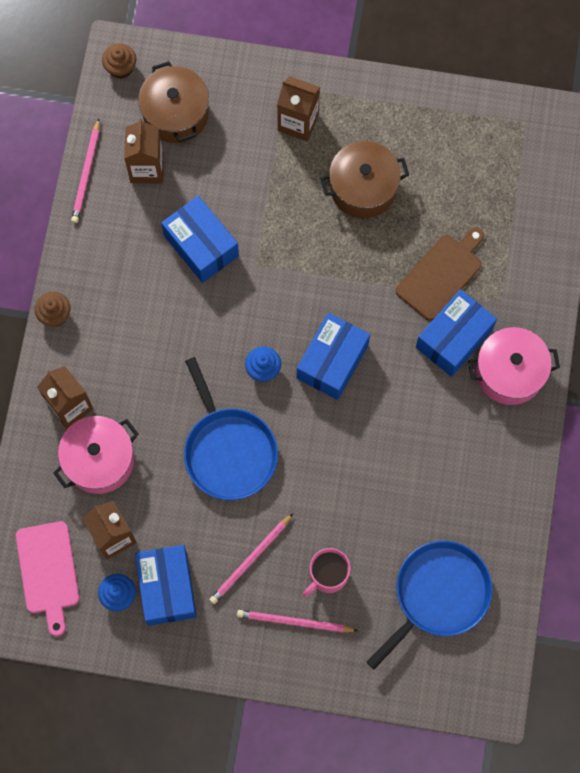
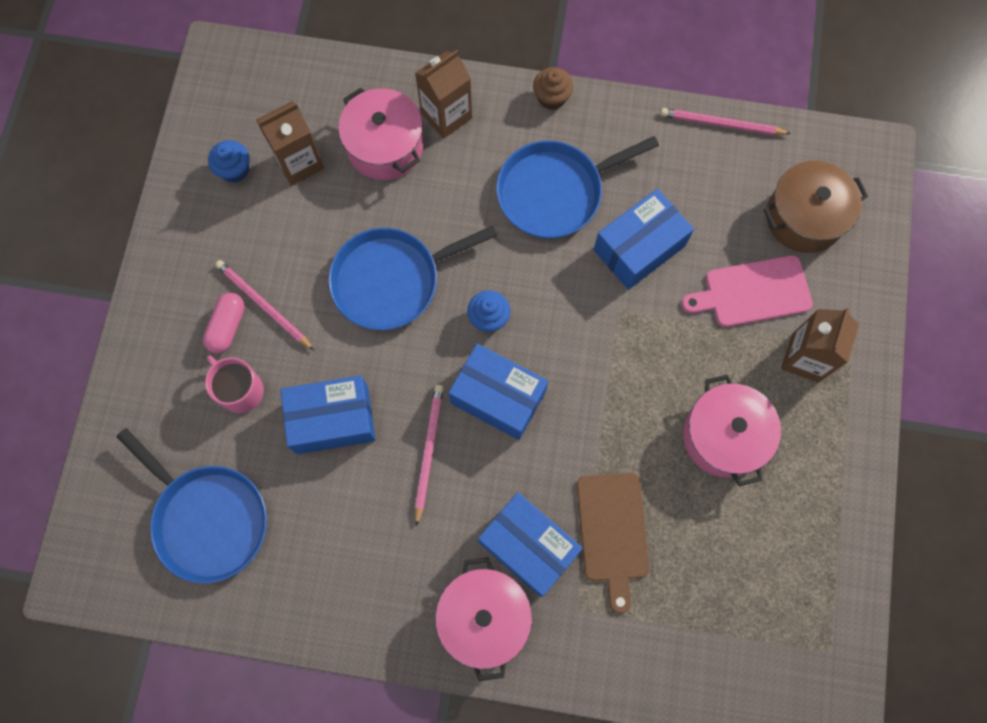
camera: 90 degrees right, 0 degrees up
(48, 571) = (265, 100): pink cutting board -> pink cutting board (753, 292)
(121, 68) = (856, 157): brown cupcake -> none
(147, 168) = (732, 187): brown carton -> none
(147, 313) = (555, 192): none -> blue pan
(167, 588) = (238, 218): blue box -> blue box (332, 420)
(270, 590) = (227, 327): none -> pink capsule
(294, 622) = (189, 353): pink pencil -> pink pencil (428, 451)
(363, 188) = (723, 436): brown pot -> pink pot
(441, 274) = (613, 532): brown cutting board -> brown cutting board turned 45 degrees clockwise

